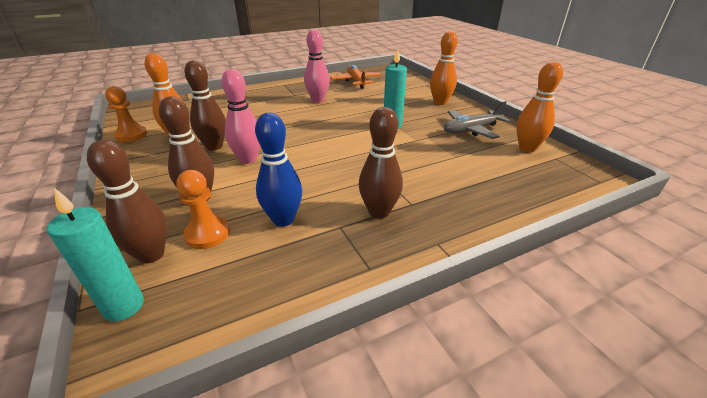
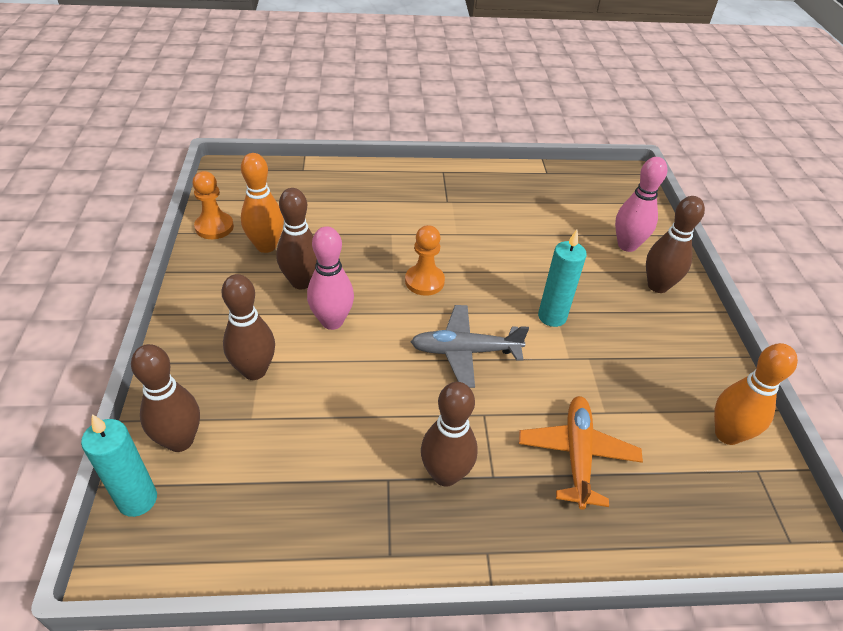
camera: 20 degrees right, 10 degrees up
(207, 234) = (243, 432): orange pawn -> orange pawn (424, 281)
(283, 219) = (330, 442): blue bowling pin -> none
(318, 100) = (475, 223): pink bowling pin -> pink bowling pin (627, 245)
(356, 82) = (553, 195): orange plane -> orange plane (577, 455)
(440, 102) = (657, 286): orange bowling pin -> brown bowling pin
(471, 130) = (666, 365): grey plane -> grey plane (464, 351)

